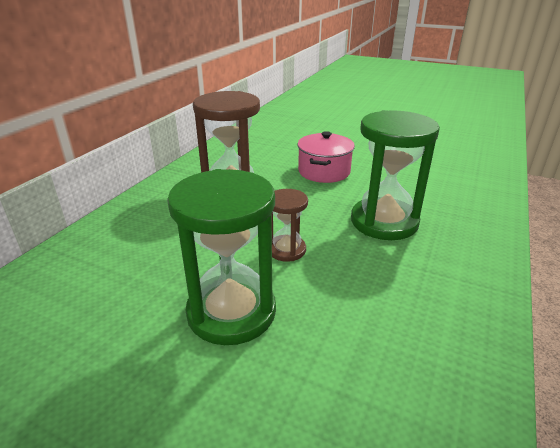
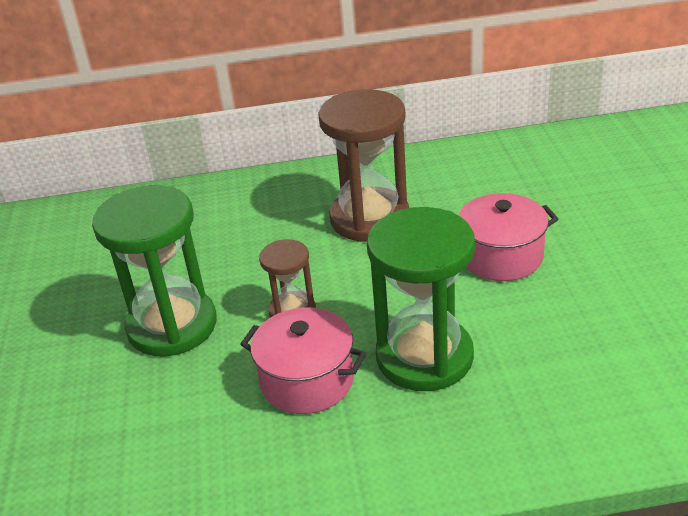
camera: 60 degrees right, 5 degrees up
(366, 270) = (307, 380): none -> pink pot

